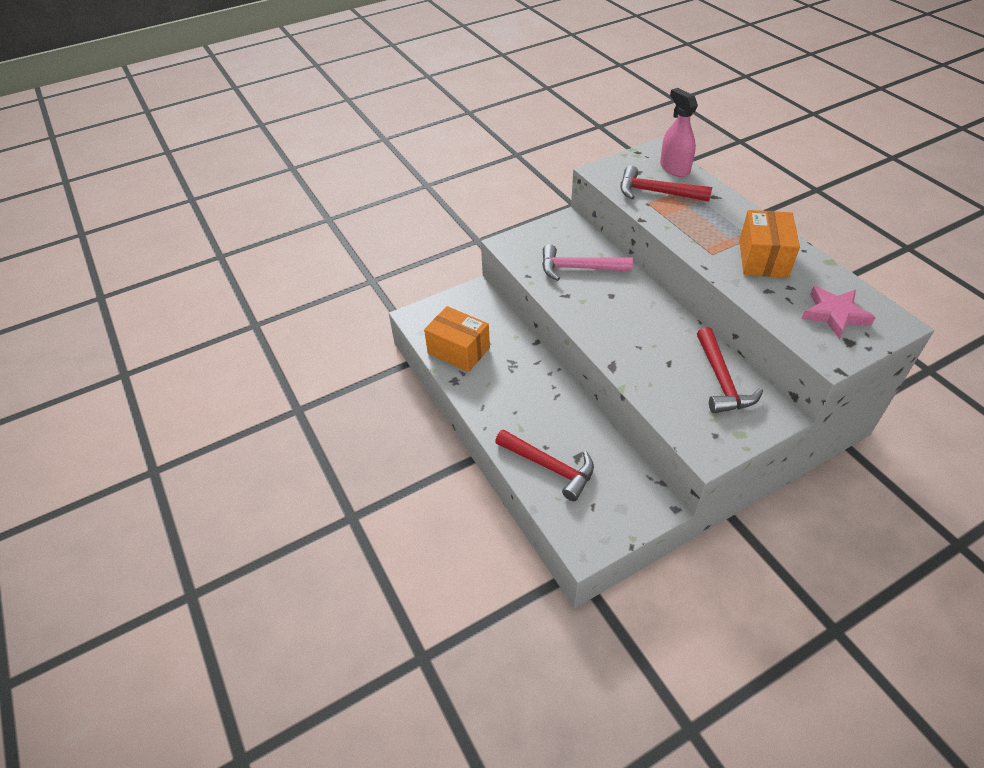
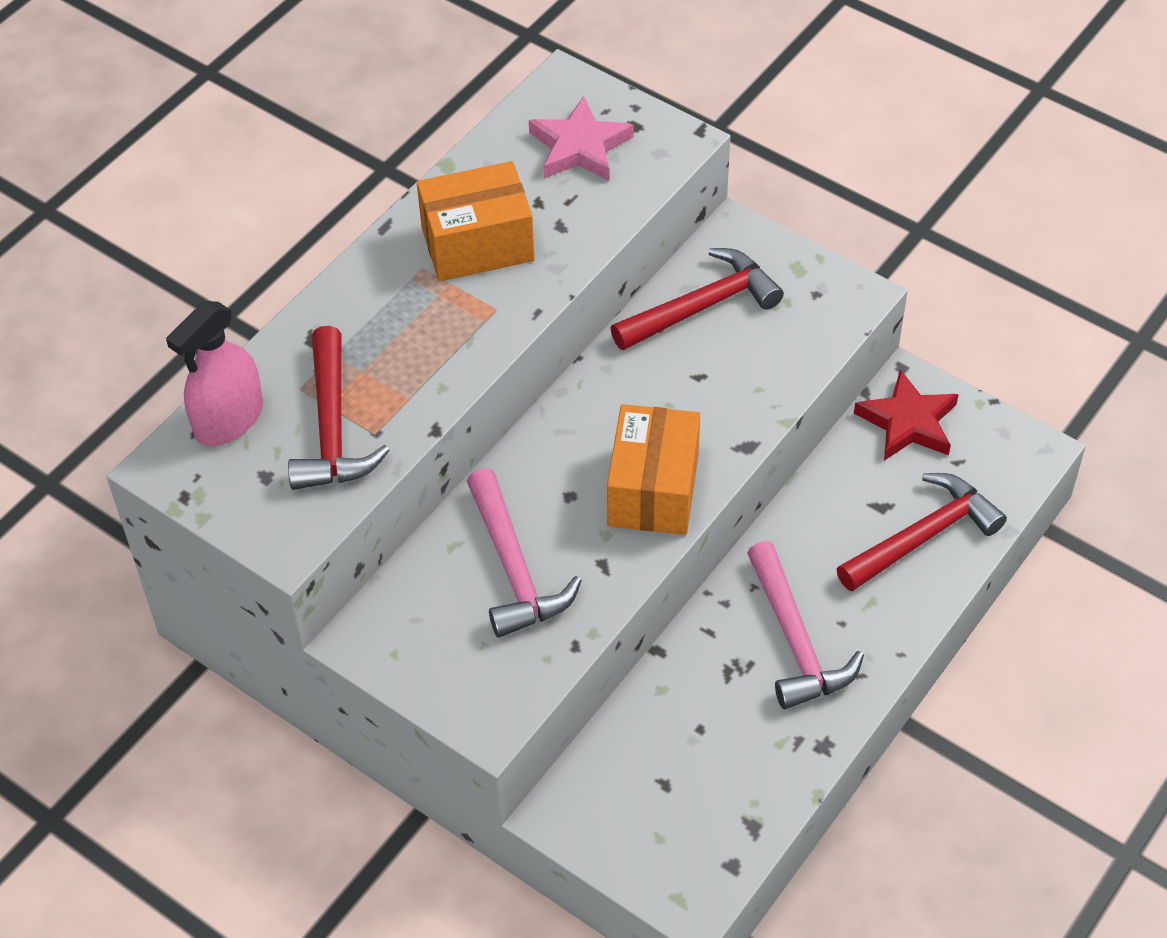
camera: 115 degrees left, 5 degrees up
(458, 350) = (746, 772): orange box -> orange box (653, 489)
(515, 391) = (795, 640): none -> pink hammer
(549, 466) = (922, 536): red hammer -> red hammer turned 45 degrees clockwise
(631, 494) = (908, 422): none -> red star

